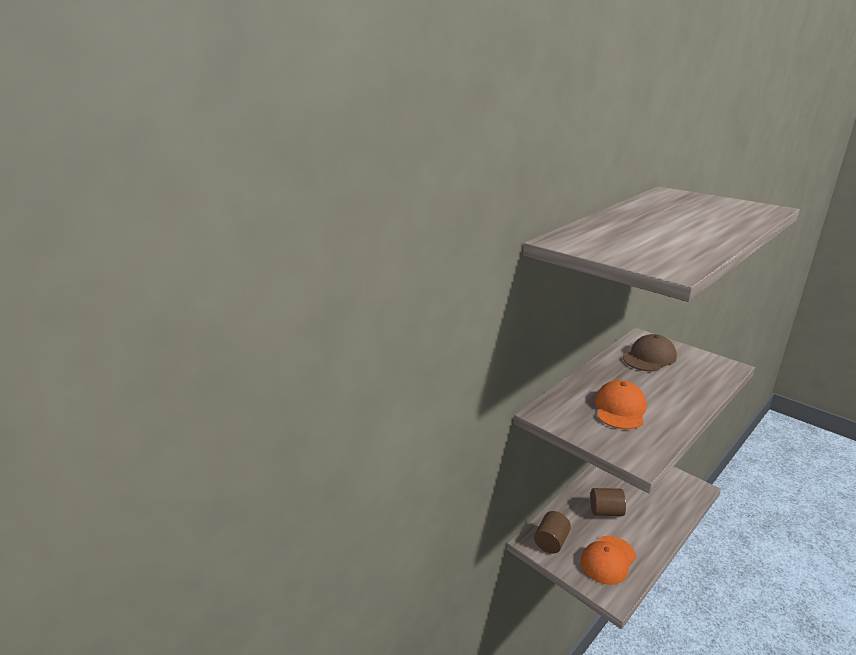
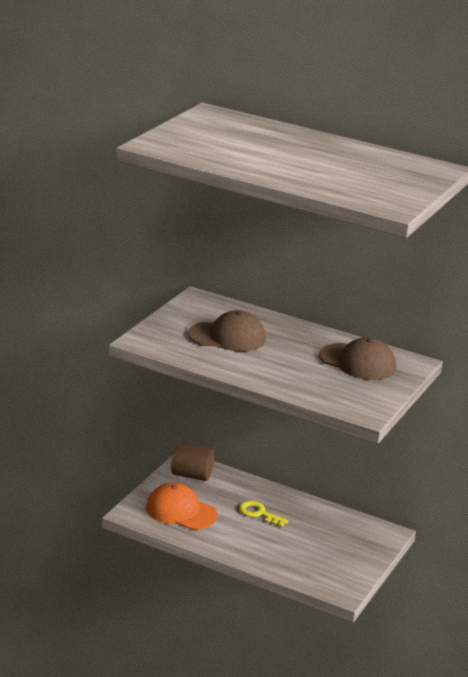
camera: 70 degrees right, 0 degrees up
(606, 511) = (259, 513): brown cylinder -> yellow key
(620, 408) = (227, 337): orange cap -> brown cap

